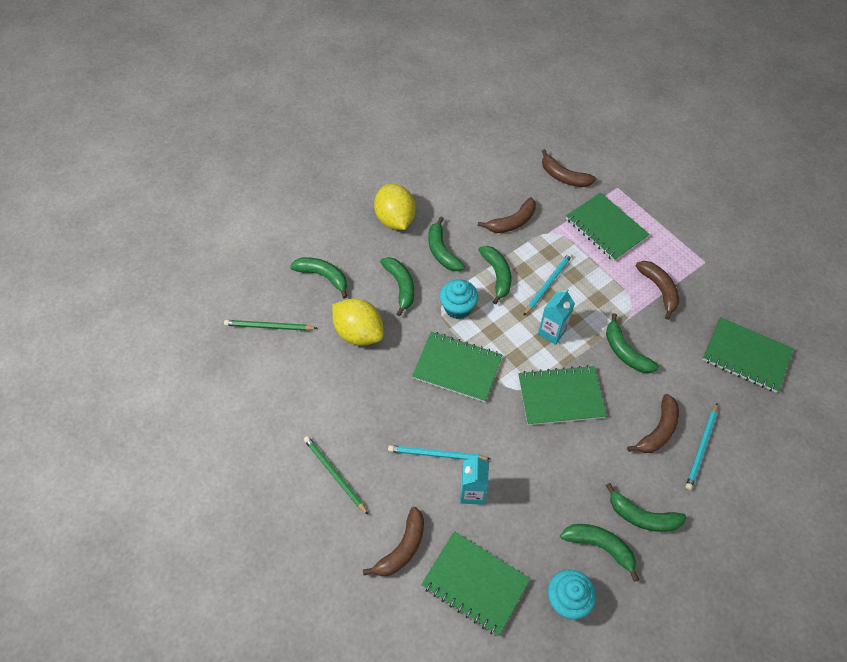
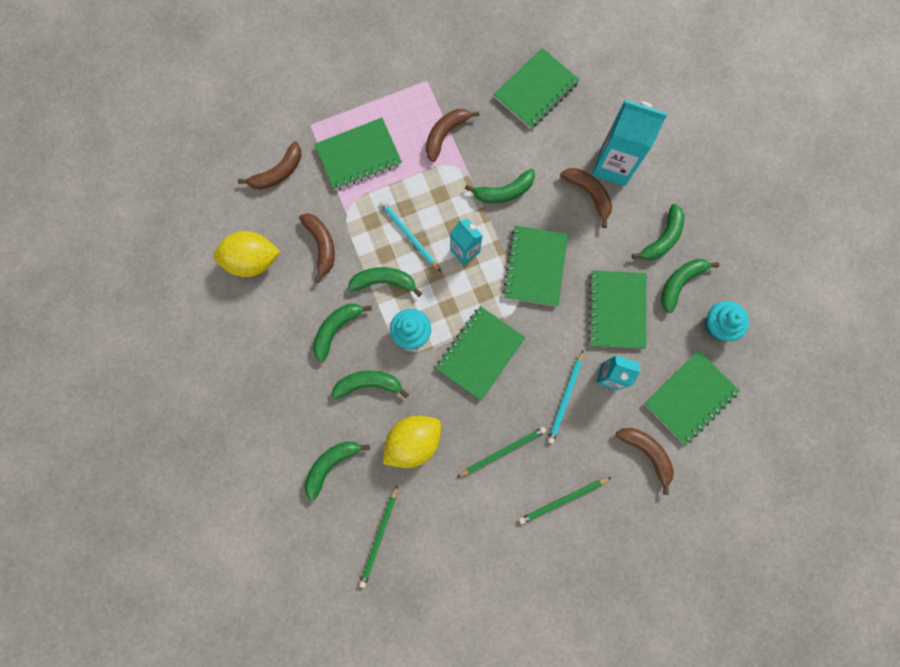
camera: 75 degrees left, 20 degrees up
(369, 409) = (503, 451): none -> green pencil
(395, 219) = (278, 368): yellow lemon -> yellow lemon (253, 261)
(442, 251) = (337, 329): green banana -> green banana turned 135 degrees clockwise
(545, 485) = (616, 310): none -> green notebook
(659, 289) = (445, 135): brown banana -> brown banana turned 45 degrees counterclockwise
(701, 448) = (613, 166): turquoise pencil -> turquoise carton

